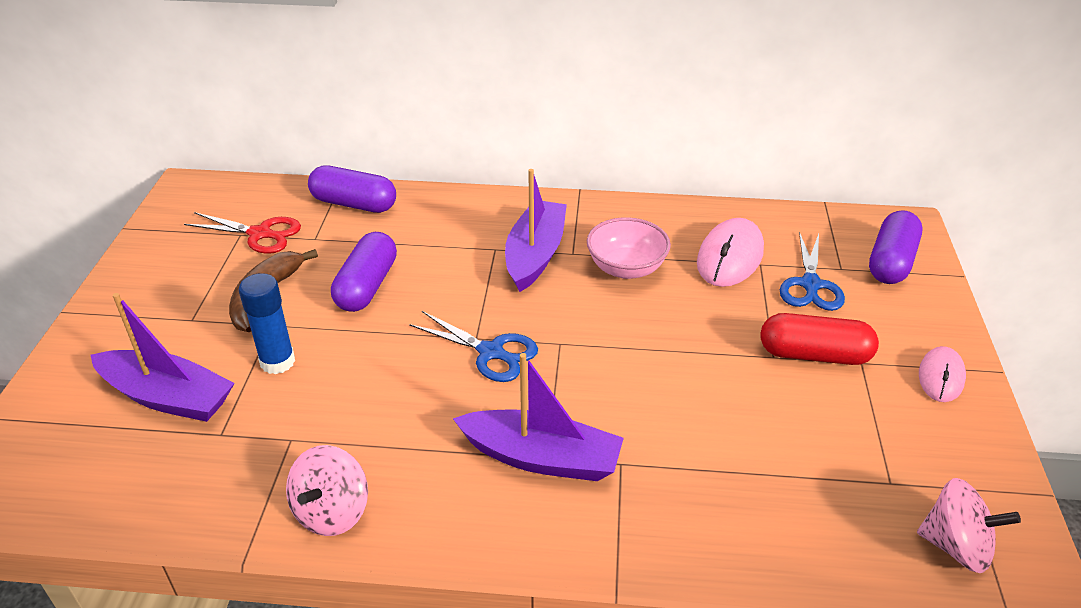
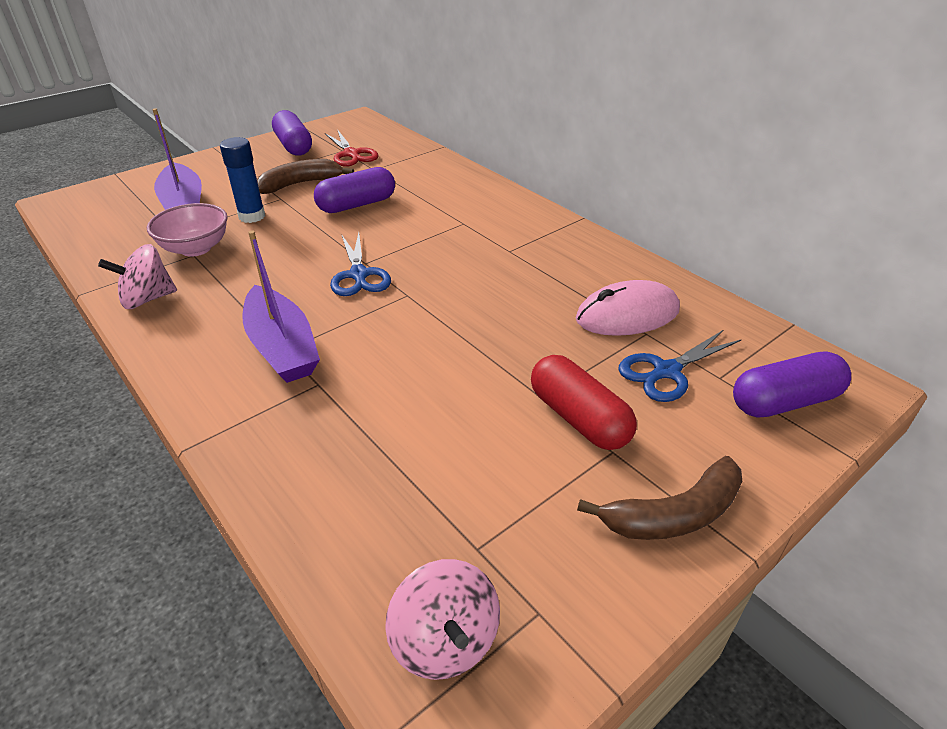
camera: 45 degrees right, 0 degrees up
(354, 204) = (424, 162): purple capsule -> purple capsule (294, 146)
(535, 255) = (482, 239): purple boat -> none
(626, 268) = (531, 278): pink bowl -> pink bowl (195, 248)
(941, 377) = (673, 515): pink mouse -> brown banana

